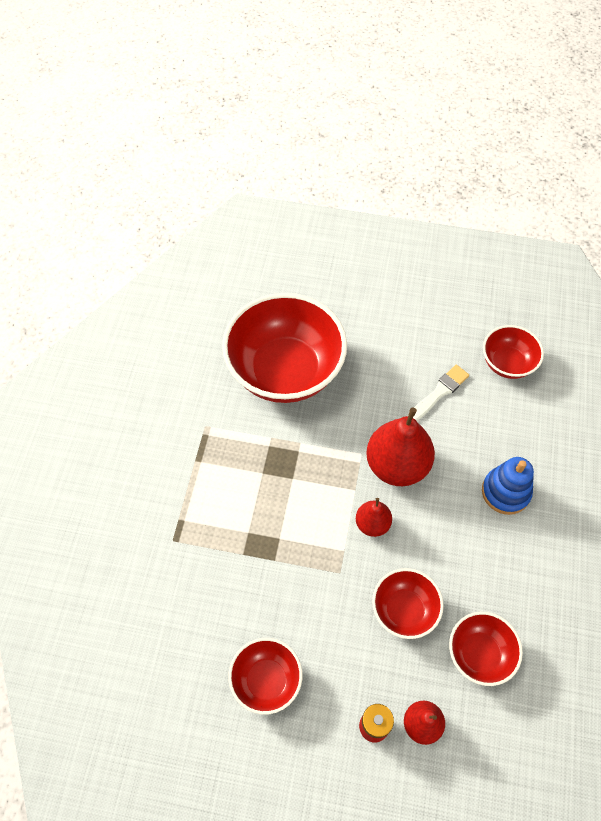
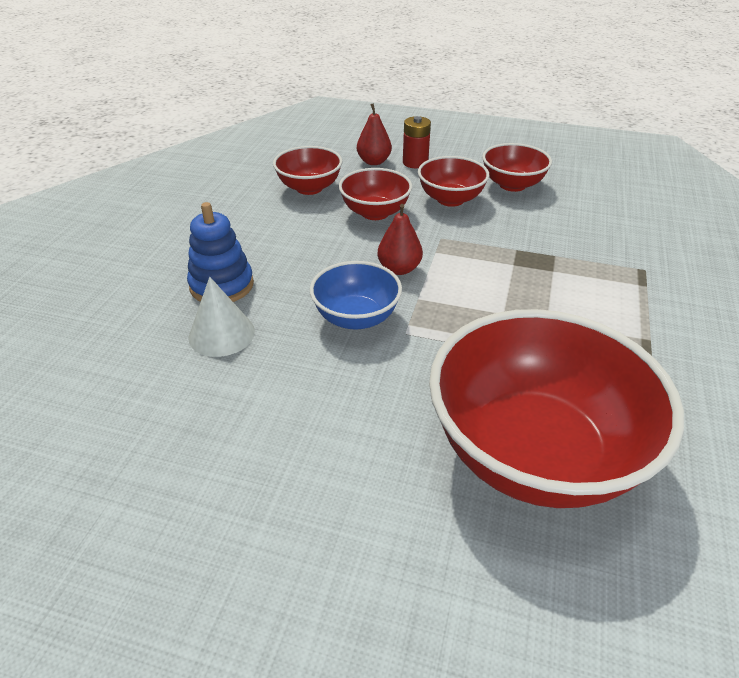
camera: 175 degrees left, 20 degrees down
(397, 465) = (356, 317): red pear -> blue bowl
(439, 393) = (264, 400): white brush -> none
(485, 442) = (221, 334): none -> white cone
(507, 363) = (122, 437): red bowl -> red bowl (450, 199)

